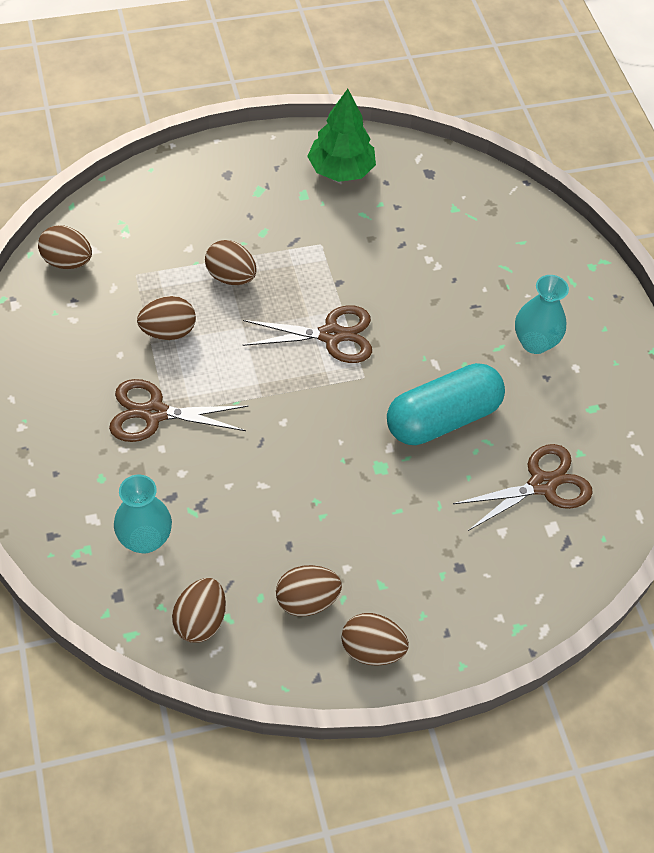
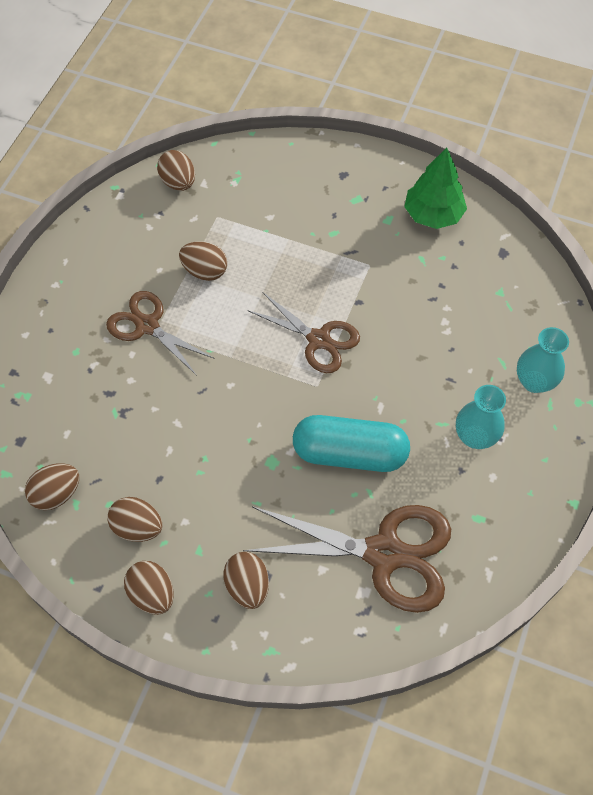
camera: 40 degrees right, 5 degrees up
(145, 539) = (68, 412): turquoise vase -> turquoise vase (534, 381)
(231, 277) = (282, 254): brown egg -> brown egg (247, 586)
(542, 485) = (384, 553): brown scissors -> brown scissors, size x1.58

